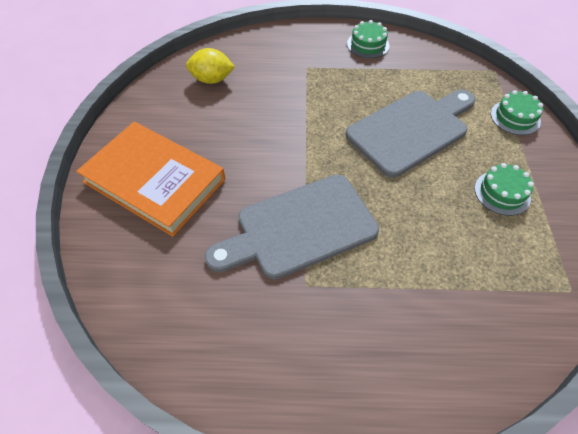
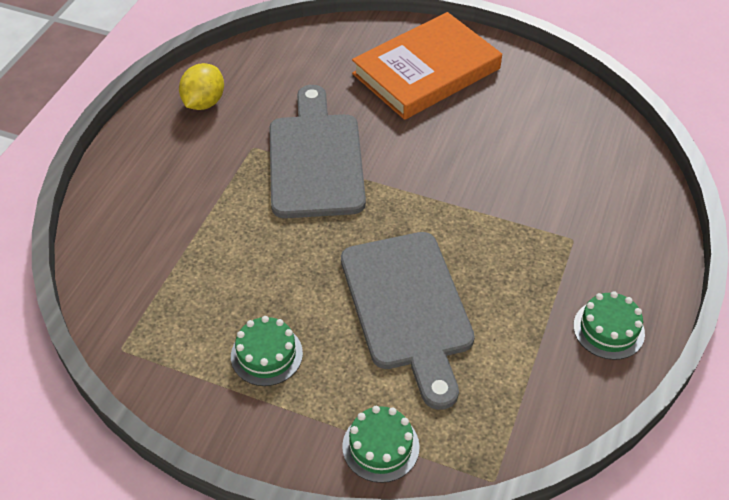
camera: 110 degrees right, 5 degrees down
(212, 79) = (575, 140): yellow lemon -> yellow lemon (204, 102)

